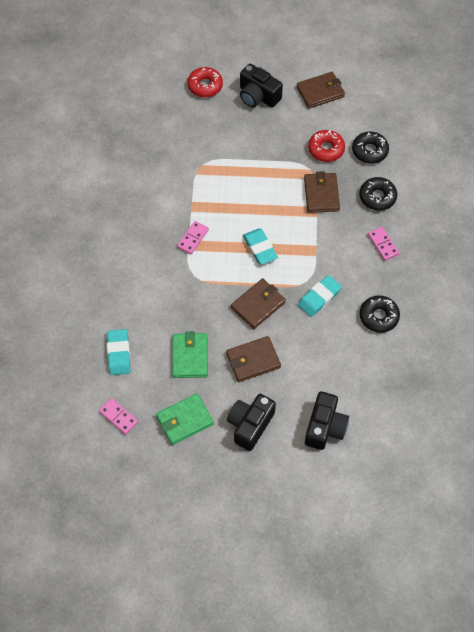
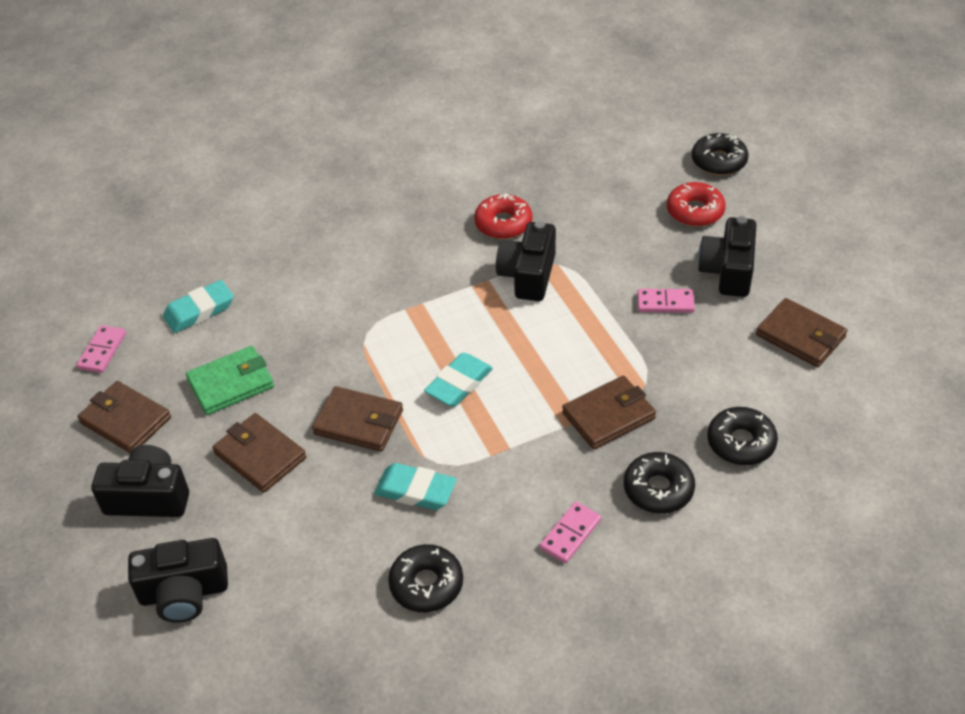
camera: 65 degrees right, 15 degrees down
(174, 55) = (719, 161): none -> black donut
(184, 420) = (126, 420): green wallet -> brown wallet
(193, 238) = (427, 306): pink domino -> pink domino (665, 303)
(201, 182) = (528, 275): none -> black camera
(326, 149) = (697, 387): red donut -> red donut (503, 223)

